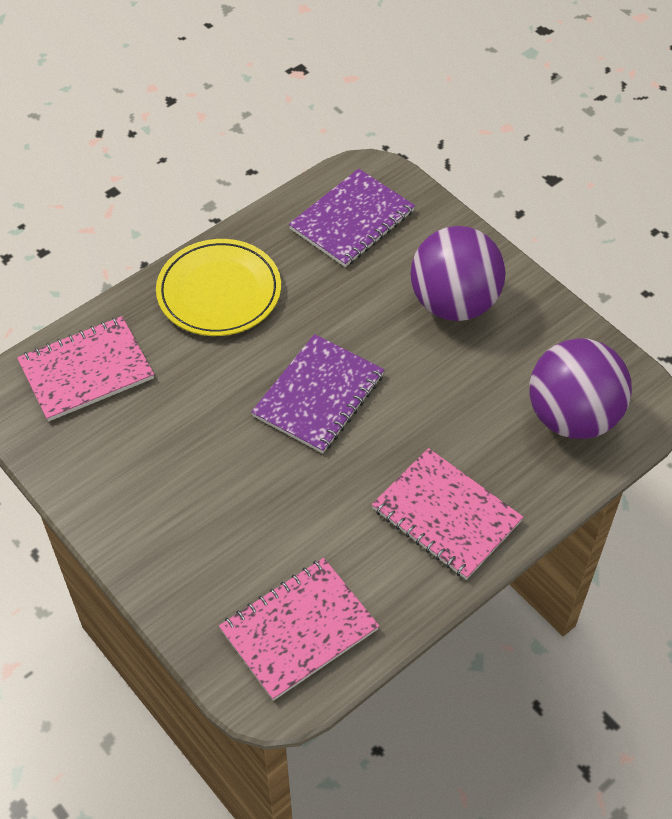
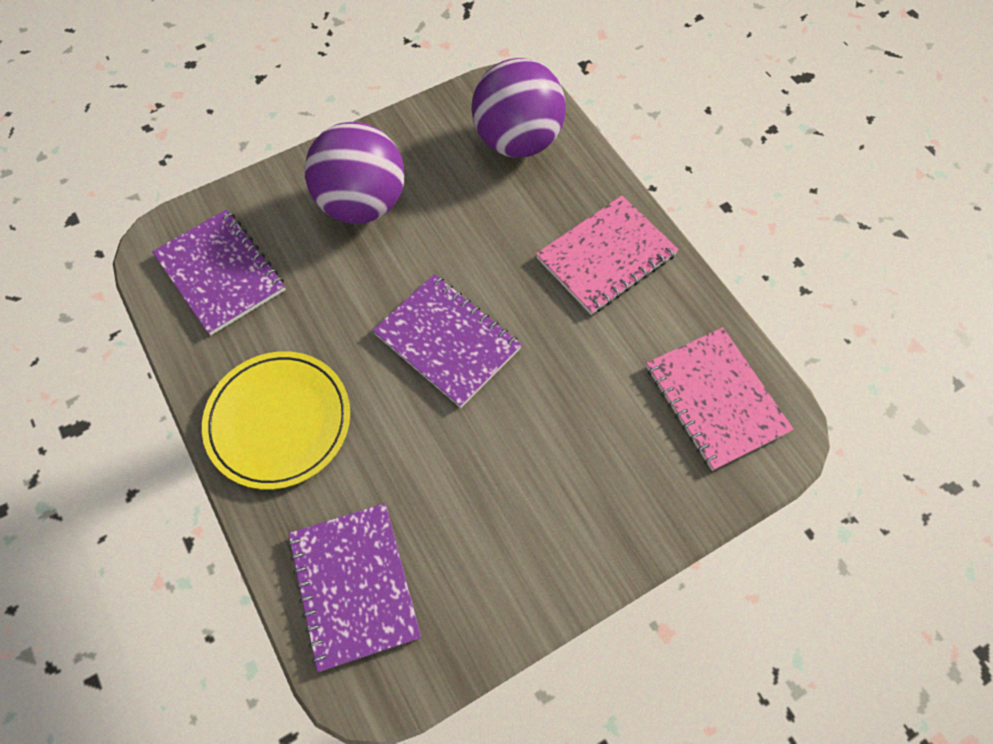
camera: 80 degrees left, 10 degrees up
(86, 370) = (354, 585): pink notebook -> purple notebook

